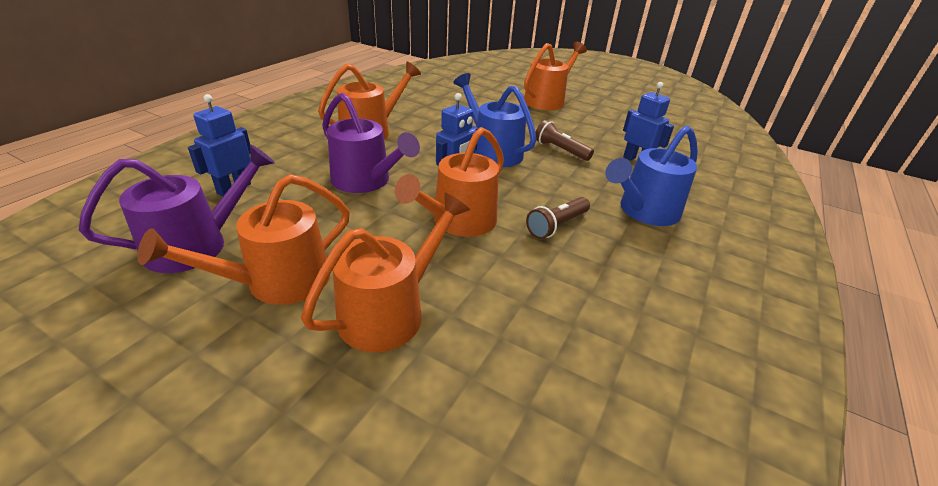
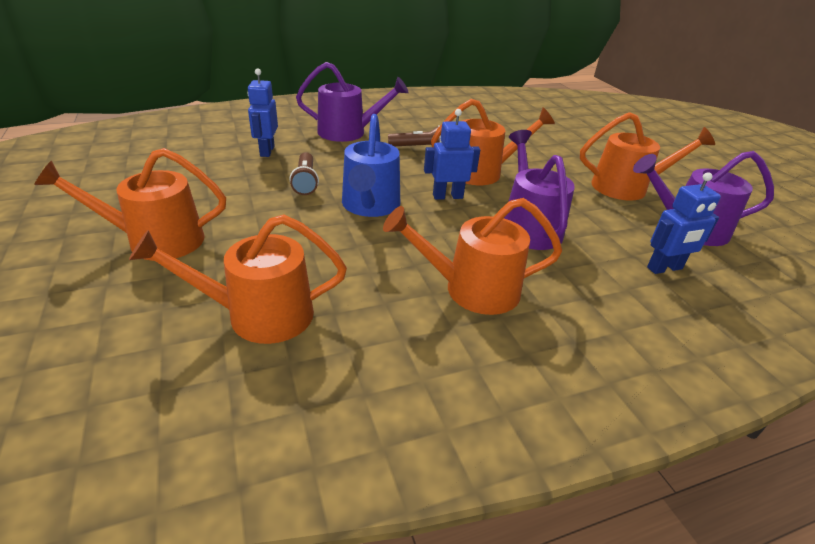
camera: 140 degrees left, 0 degrees up
(389, 312) = (565, 156): orange watering can -> orange watering can (259, 315)
(644, 211) = (348, 132): blue watering can -> purple watering can

